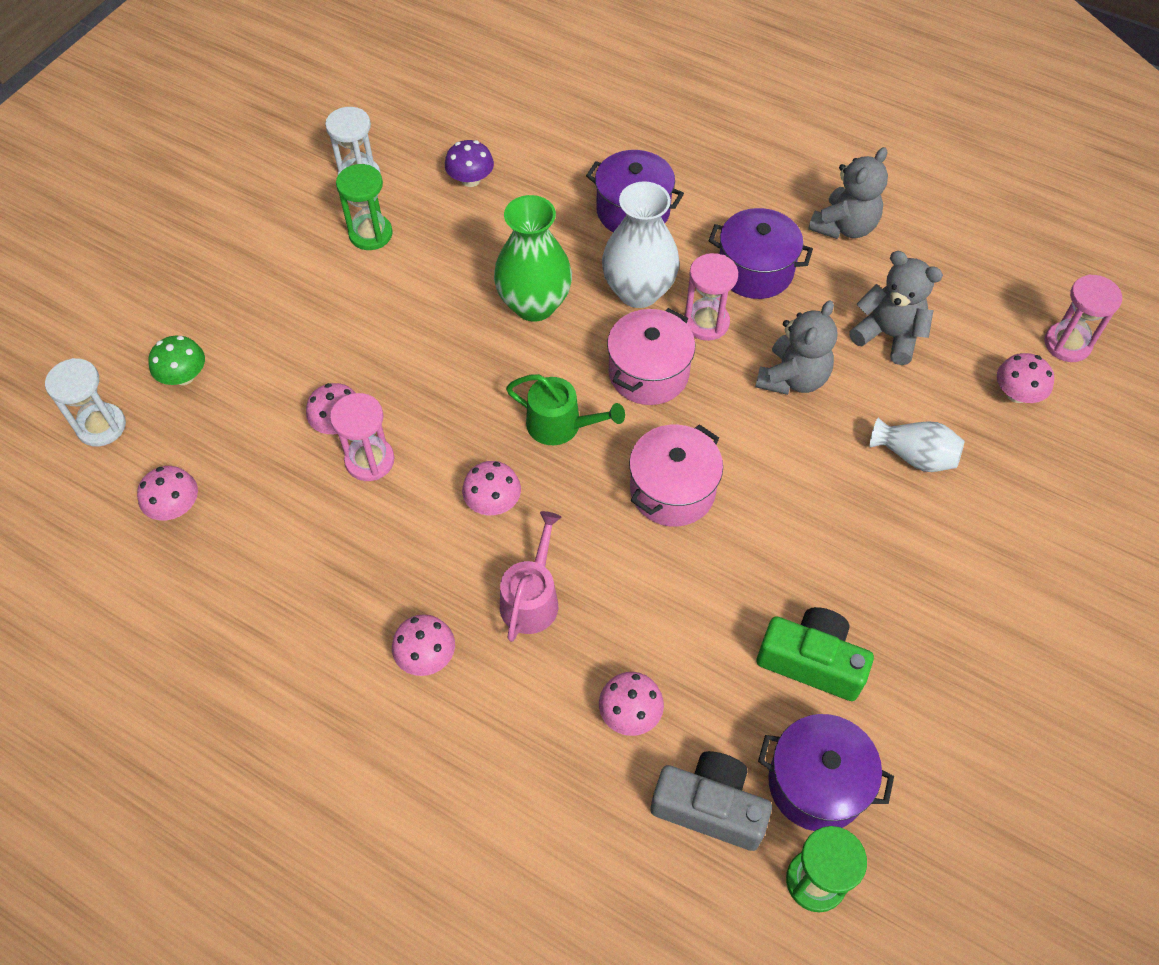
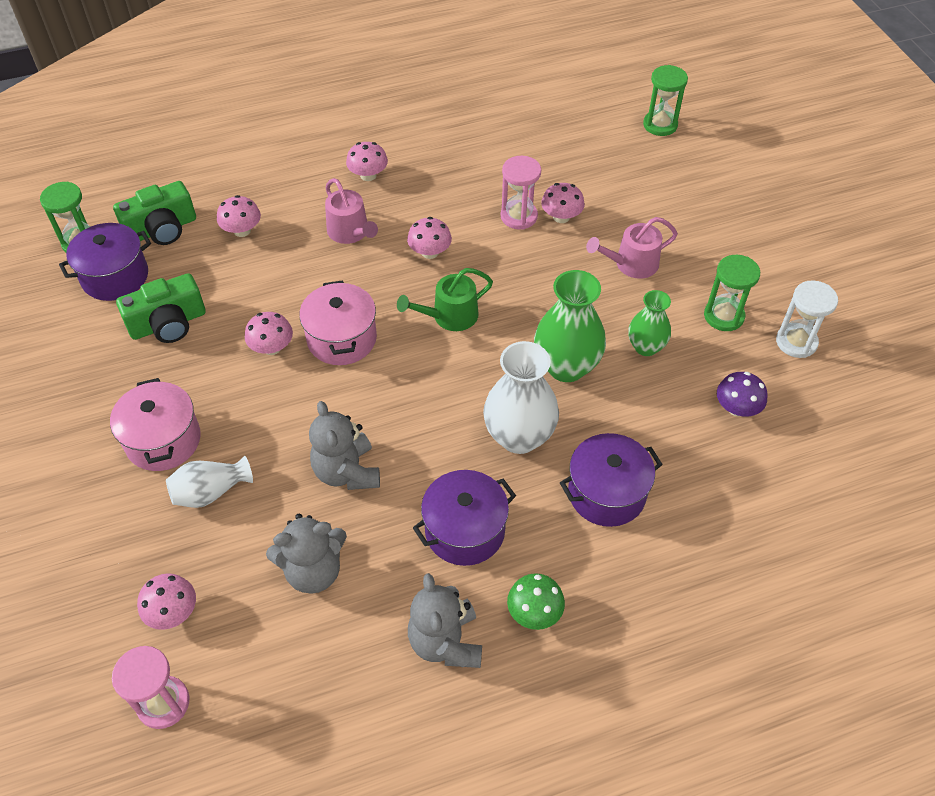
camera: 130 degrees right, 5 degrees down
(101, 426) = (660, 125): white hourglass -> green hourglass
(175, 507) = (569, 129): pink mushroom -> pink mushroom (272, 347)
(184, 376) = (668, 170): green mushroom -> green mushroom (534, 612)
(360, 330) = (631, 264): none -> pink watering can
(458, 265) = (646, 347): none -> green vase
(648, 373) = (441, 390): pink pot -> pink pot (163, 440)
(706, 322) = (448, 457): pink hourglass -> none
(709, 807) = (162, 229): grey camera -> green camera

